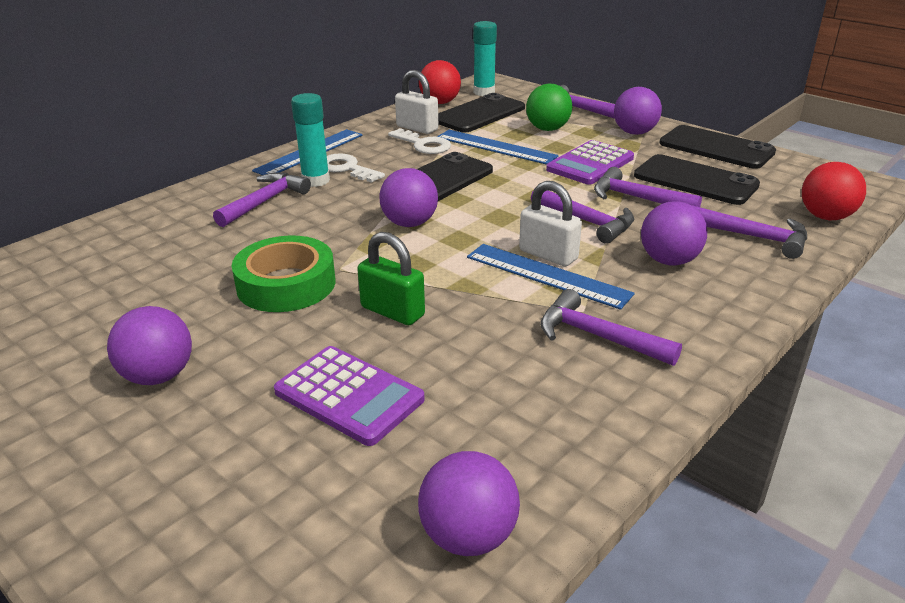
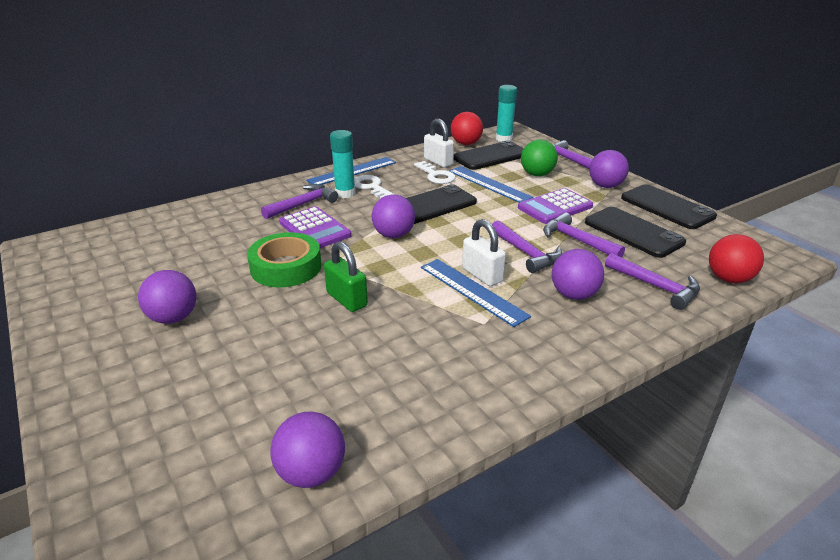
camera: 15 degrees right, 0 degrees up
(349, 395) = (285, 355): purple calculator -> purple calculator (315, 229)
(597, 336) = (484, 345): purple hammer -> none

